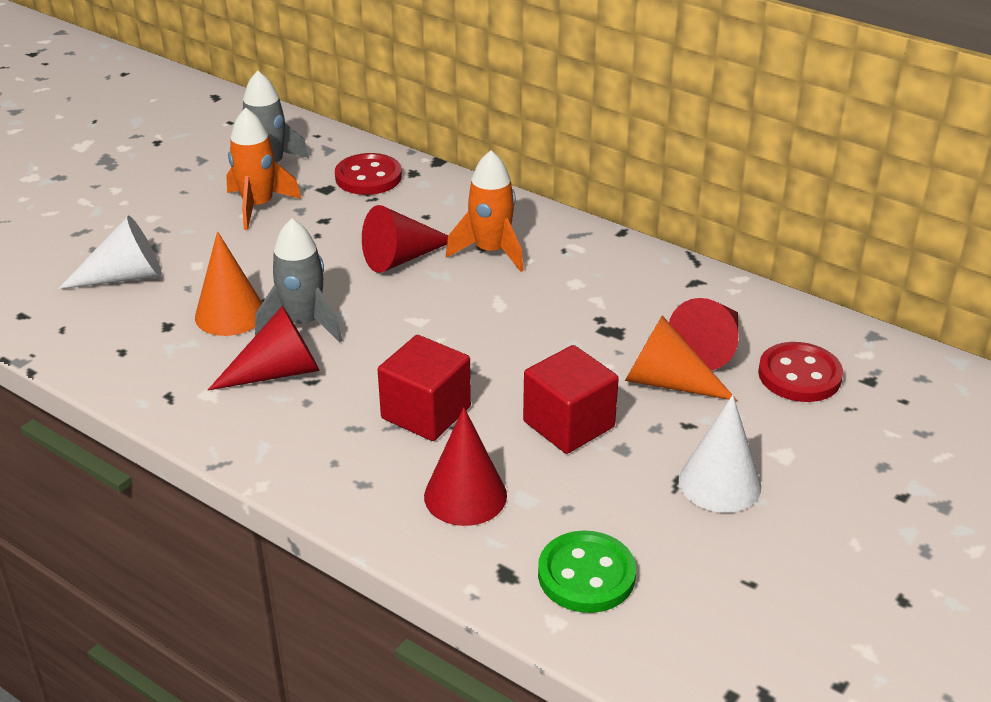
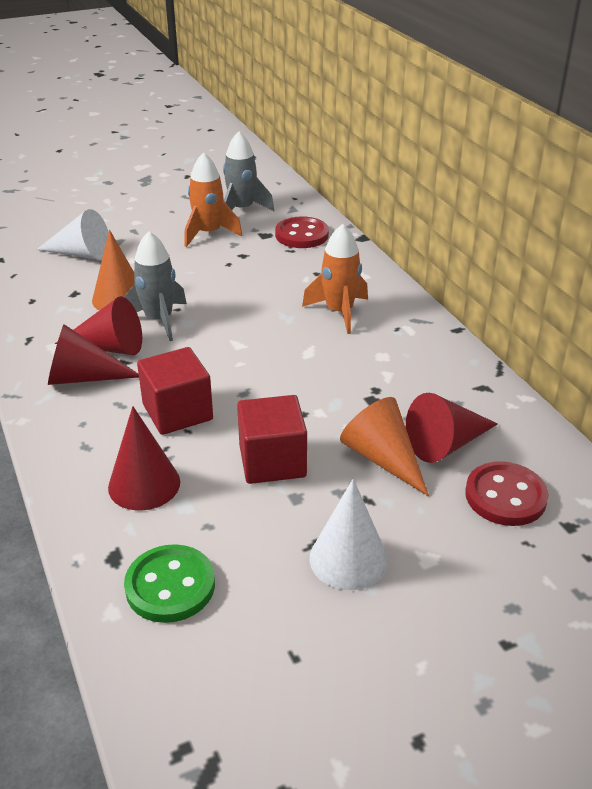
camera: 30 degrees right, 0 degrees up
(402, 258) = (270, 297): red cone -> red cone (83, 377)

